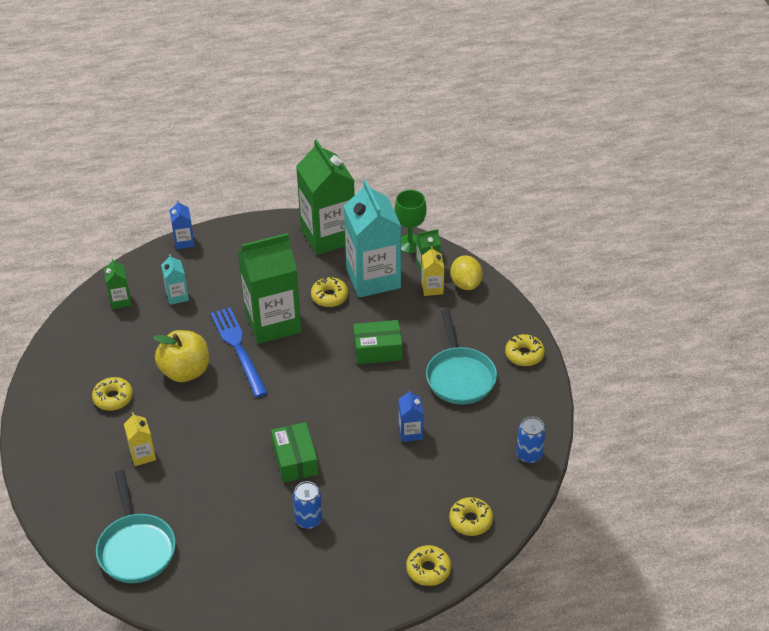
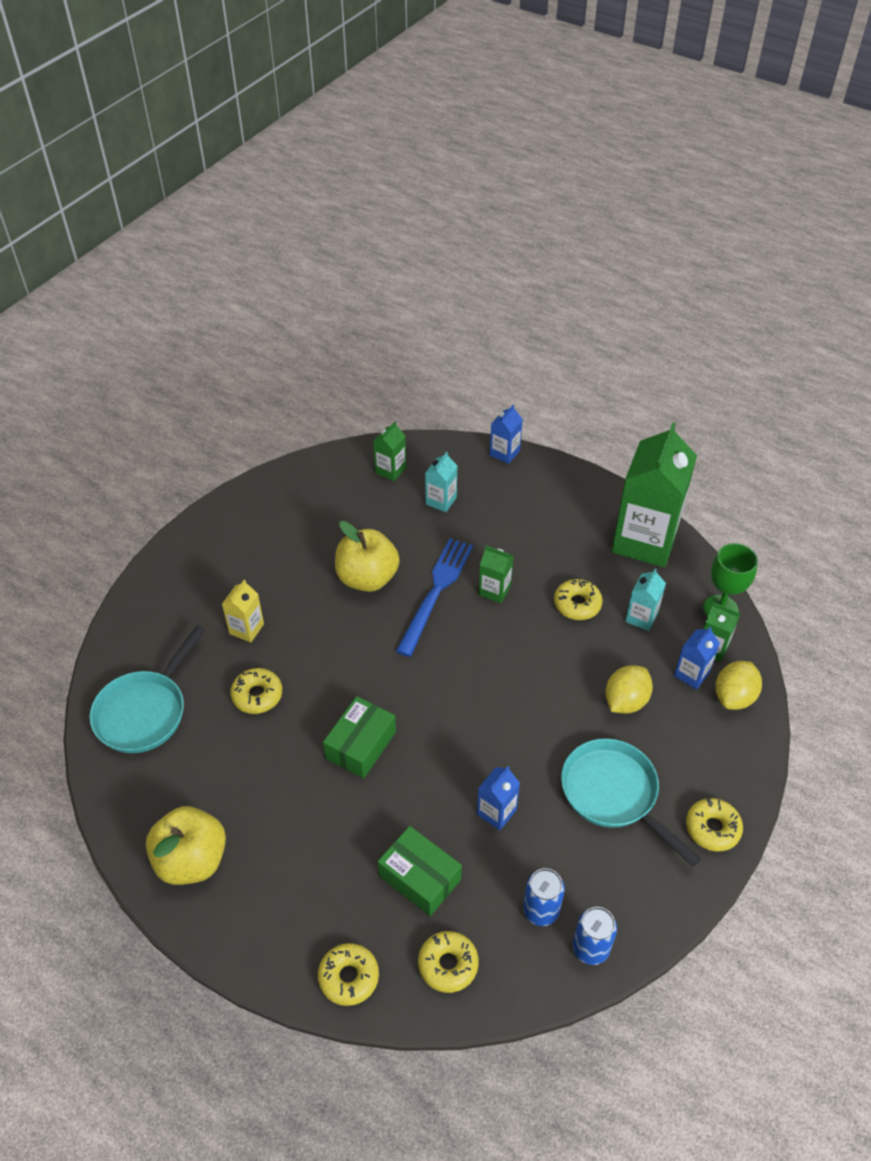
camera: 45 degrees right, 5 degrees up
(113, 398) = (284, 556): yellow donut -> yellow donut (257, 695)
(271, 593) = (192, 860): none -> yellow apple
(273, 323) = (494, 590): green carton -> green carton, size x0.44
(308, 520) = (304, 817): blue can -> blue can (541, 910)
(373, 278) = (641, 617): turquoise carton -> turquoise carton, size x0.44
(377, 350) = (562, 697): green box -> green box (419, 878)
(413, 327) = (625, 701): none -> yellow lemon
(432, 288) = (691, 674): yellow carton -> blue carton
(459, 376) = (614, 794): turquoise pan -> turquoise pan turned 105 degrees clockwise

